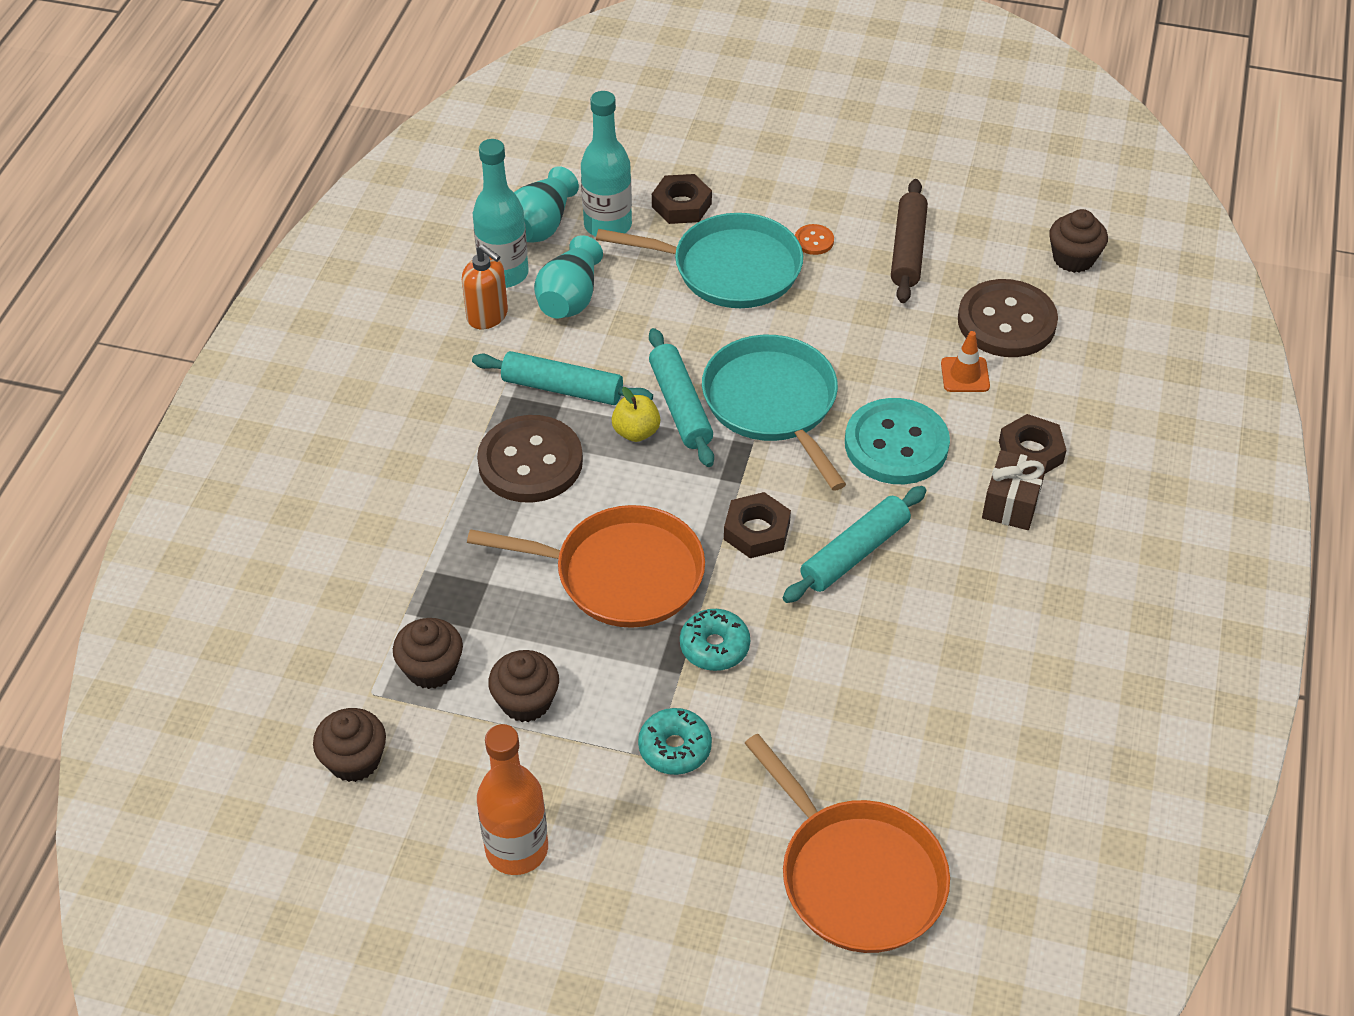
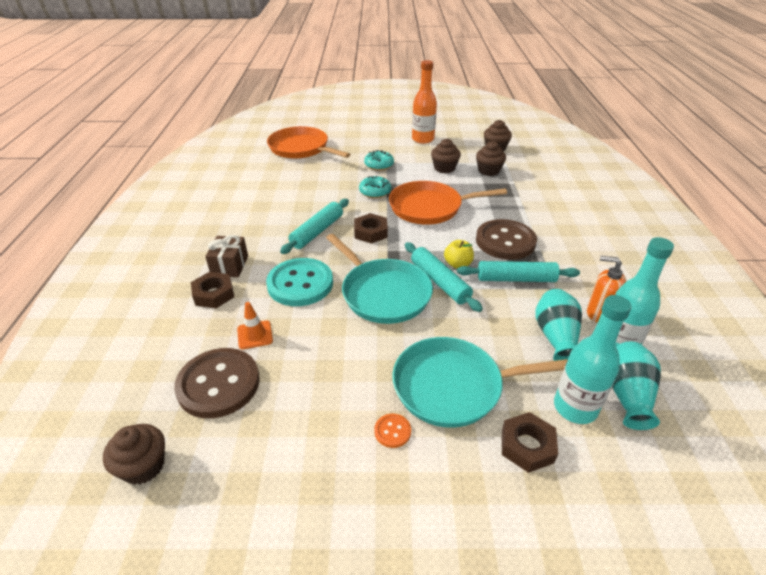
camera: 165 degrees right, 10 degrees down
(908, 249) = (304, 441): brown rolling pin -> none

